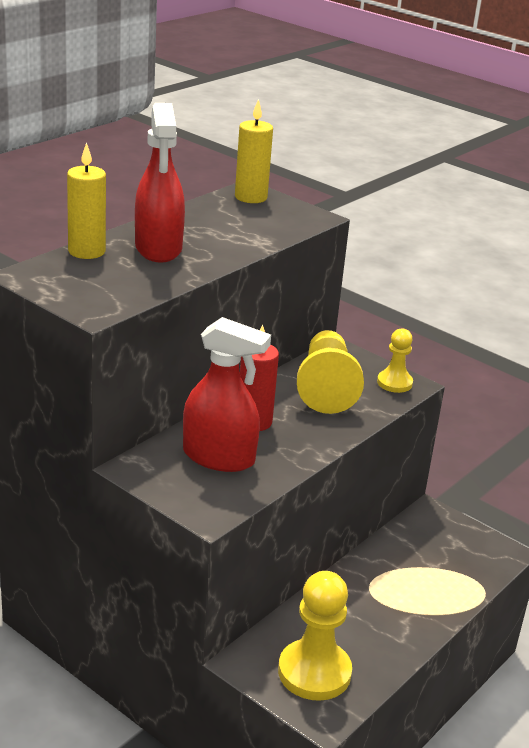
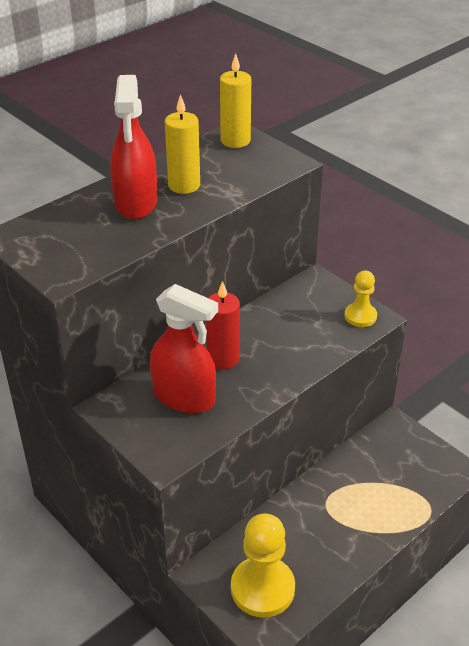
camera: 10 degrees right, 10 degrees up
(86, 251) = (70, 208): yellow candle -> yellow candle (184, 185)
(326, 387) = (296, 321): yellow pawn -> none

